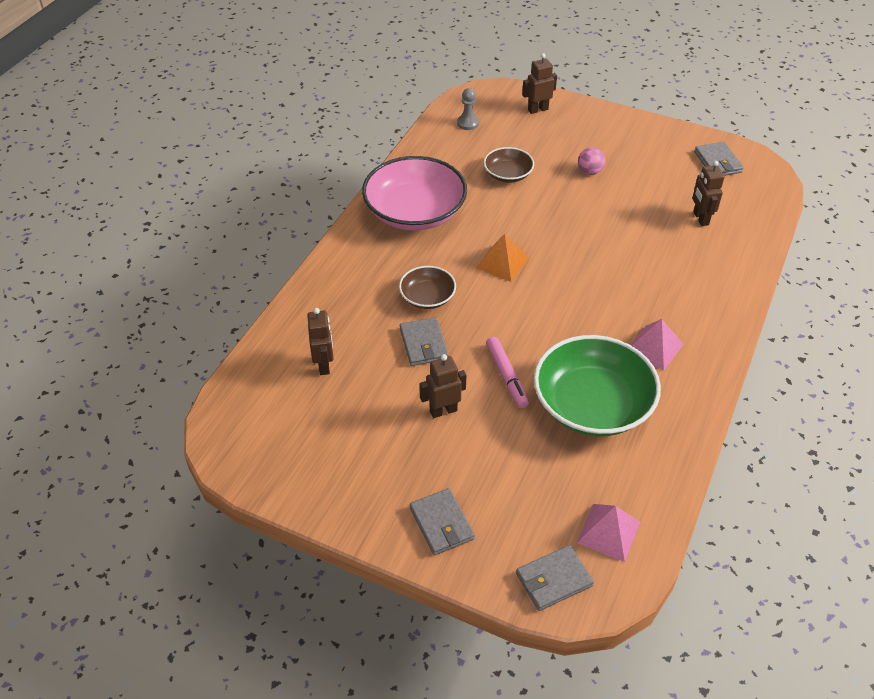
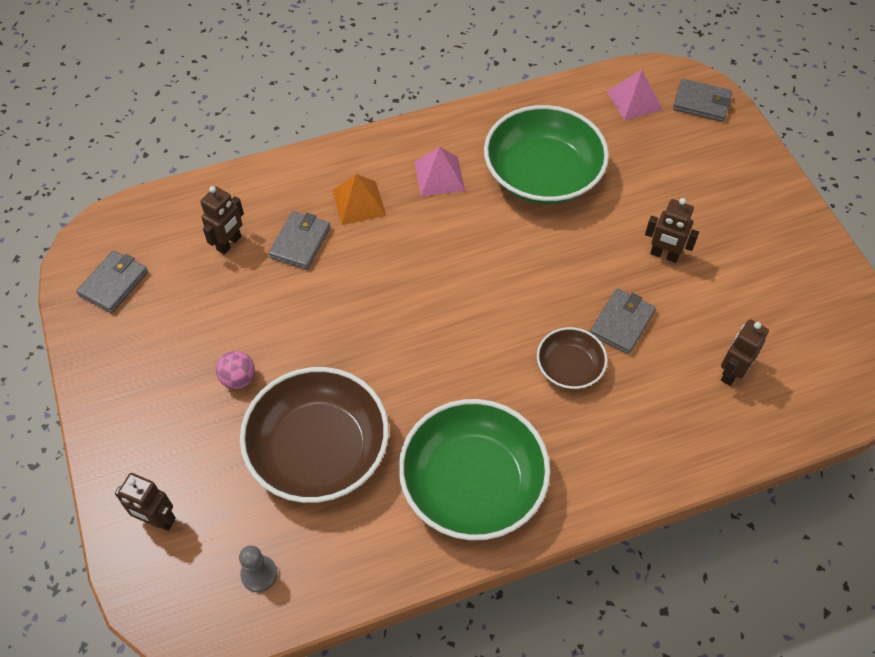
camera: 135 degrees left, 10 degrees up
(415, 212) = (472, 483): pink bowl -> green bowl
(441, 523) = (745, 182): grey wallet -> grey wallet (300, 242)
(502, 263) = (459, 346): orange pyramid -> orange pyramid (359, 203)
(506, 376) = (582, 243): pink marker -> none
(508, 174) = (319, 449): brown bowl -> brown bowl, size x1.97

